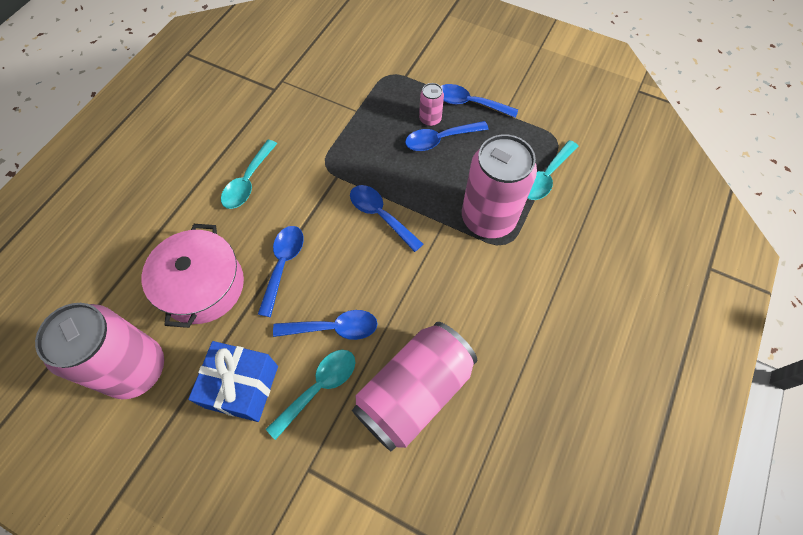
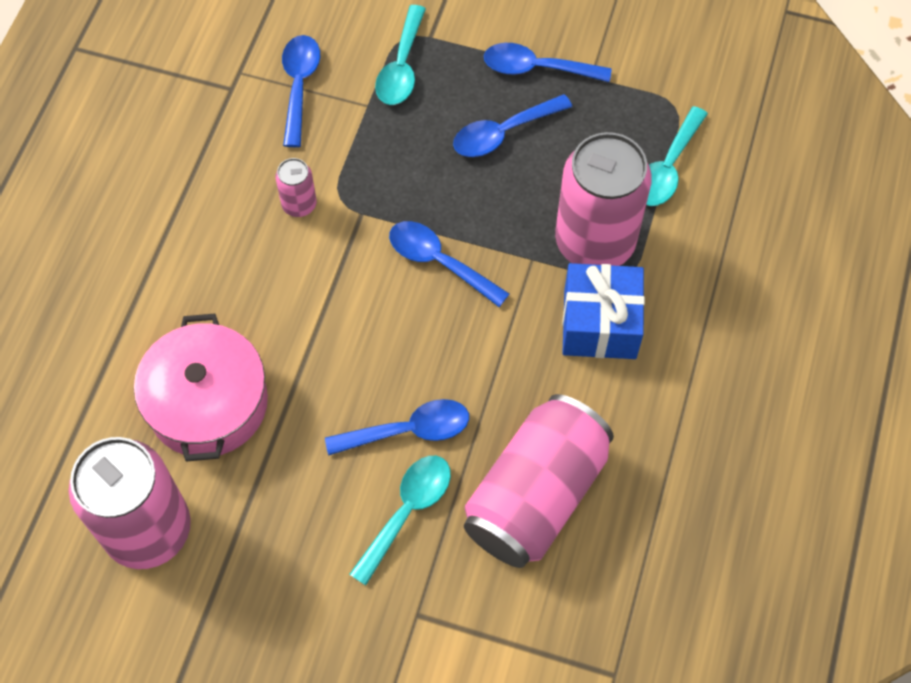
camera: 10 degrees left, 0 degrees up
(242, 386) = (302, 528): blue gift -> blue gift (600, 324)
(248, 182) = (231, 241): turquoise spoon -> turquoise spoon (401, 67)
(283, 265) = (315, 355): blue spoon -> blue spoon (299, 86)
(430, 119) = (482, 103): pink can -> pink can (299, 204)

